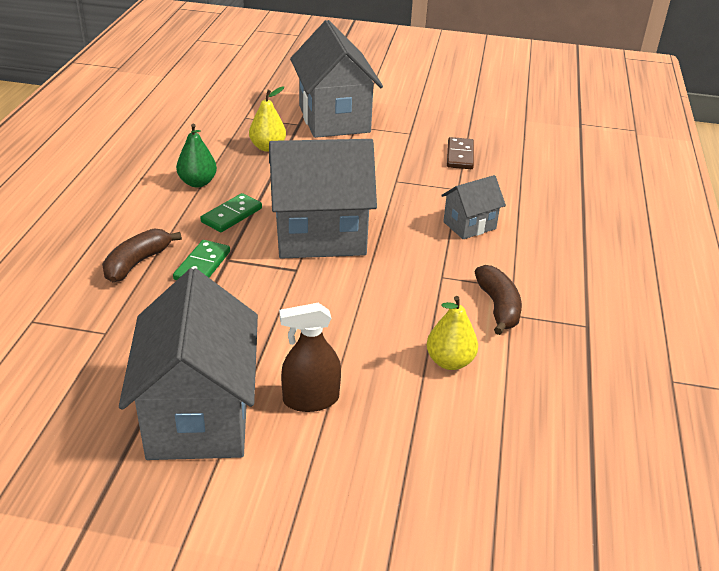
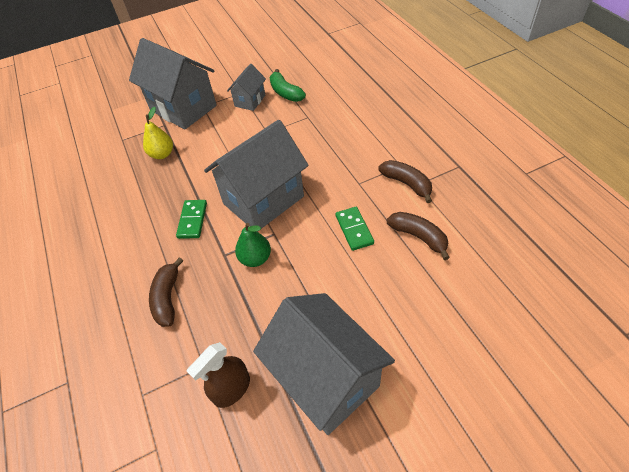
camera: 30 degrees left, 15 degrees up
(197, 182) = (143, 209): green pear -> green pear (255, 258)
(202, 265) = (213, 270): green domino -> green domino (354, 229)
(311, 399) = (375, 317): brown spray bottle -> brown spray bottle (232, 389)
(450, 361) = (418, 237): yellow pear -> brown banana
(460, 156) = (285, 93): brown domino -> green banana
(469, 225) = (339, 138): grey house -> grey house (250, 101)

